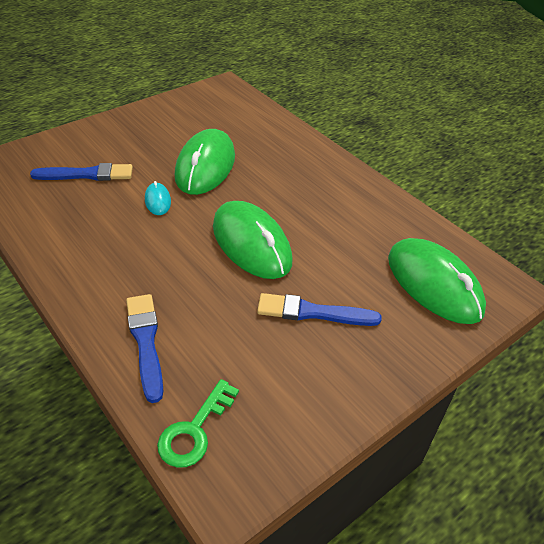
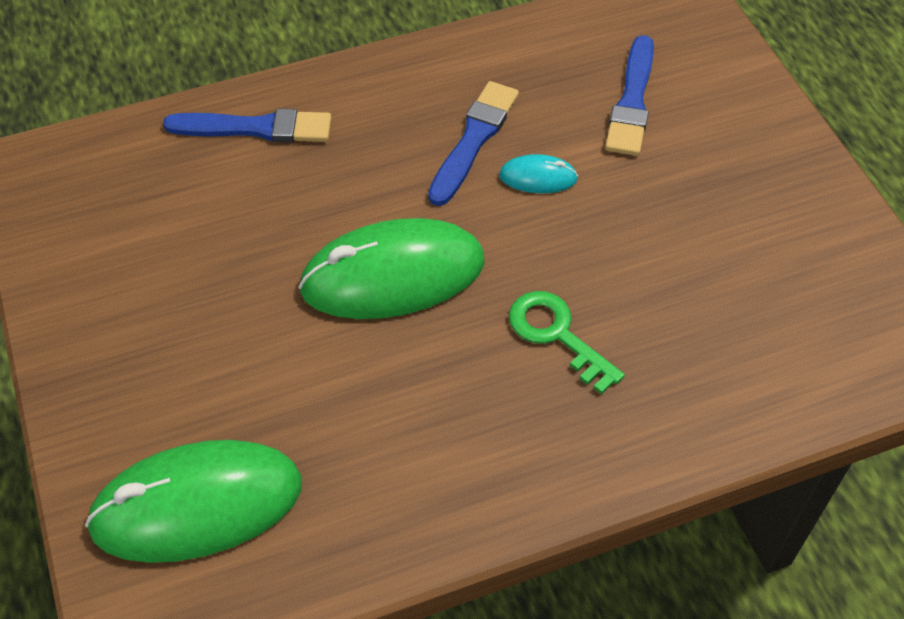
camera: 110 degrees right, 10 degrees up
(194, 430) = (110, 152): green key -> green key (556, 335)
(205, 166) = (622, 256): green mouse -> none
(313, 312) = (219, 313): blue brush -> blue brush (473, 140)

